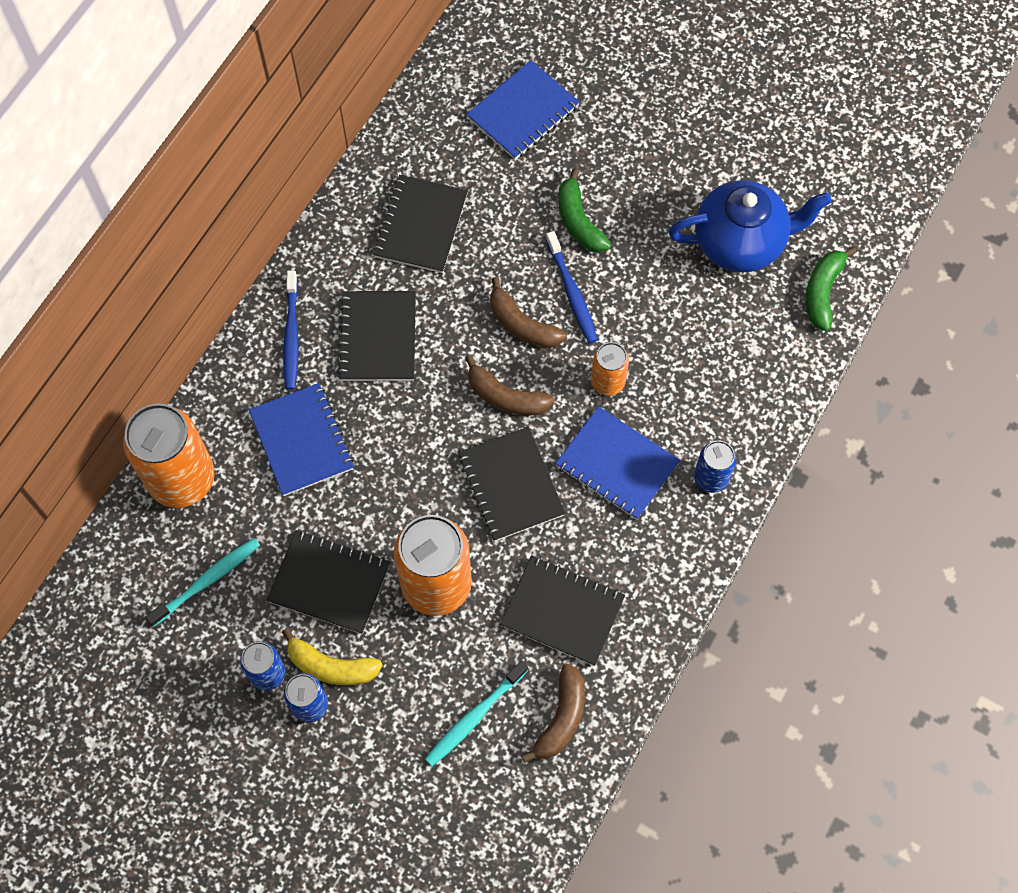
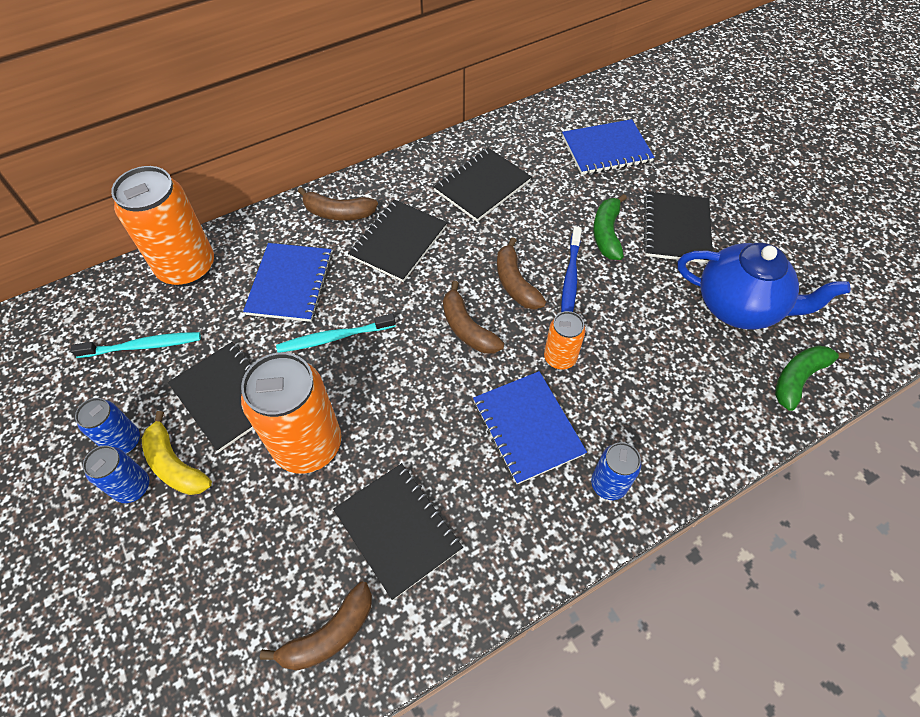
camera: 30 degrees right, 10 degrees down
(291, 335) = (338, 213): blue toothbrush -> brown banana
(474, 717) = (253, 583): turquoise toothbrush -> turquoise toothbrush (334, 338)
(510, 485) = (425, 397): black notebook -> black notebook (676, 229)

